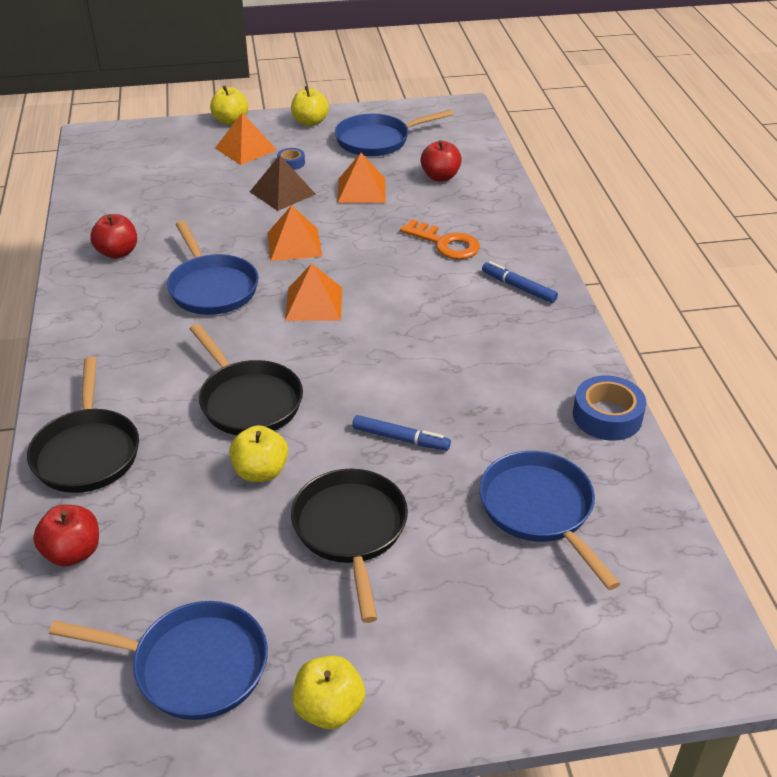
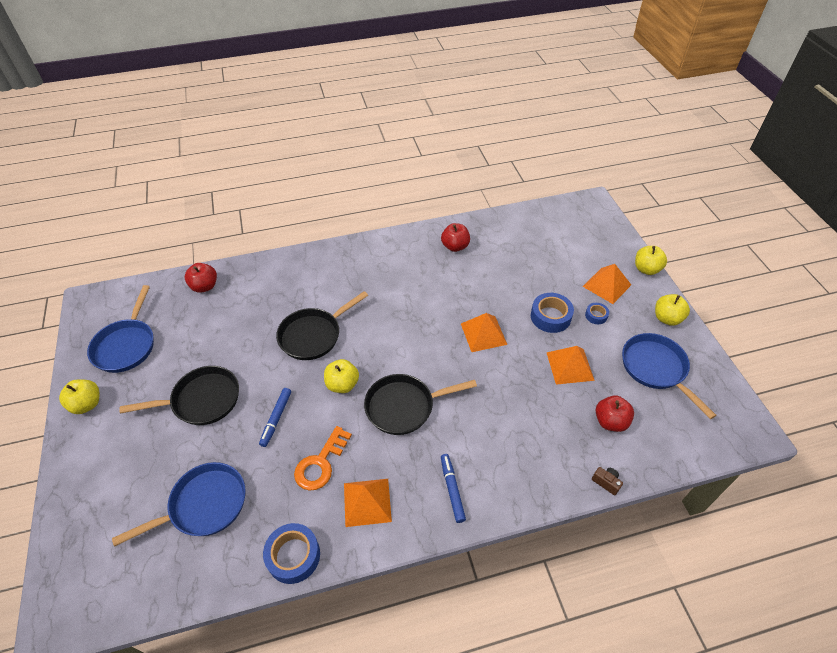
camera: 85 degrees right, 10 degrees up
(87, 452) = (274, 275): black pan -> black pan (404, 407)
(212, 288) = (424, 298): blue pan -> none
(260, 472) = (253, 351): yellow apple -> yellow apple (342, 384)
(282, 193) = (550, 317): brown pyramid -> blue tape
(314, 303) = (414, 354): orange pyramid -> orange pyramid (367, 502)
(445, 243) = (505, 431): orange key -> orange key (320, 463)
(512, 190) = (606, 482): none -> brown camera
(518, 287) = (452, 489): blue marker -> blue marker turned 45 degrees counterclockwise

